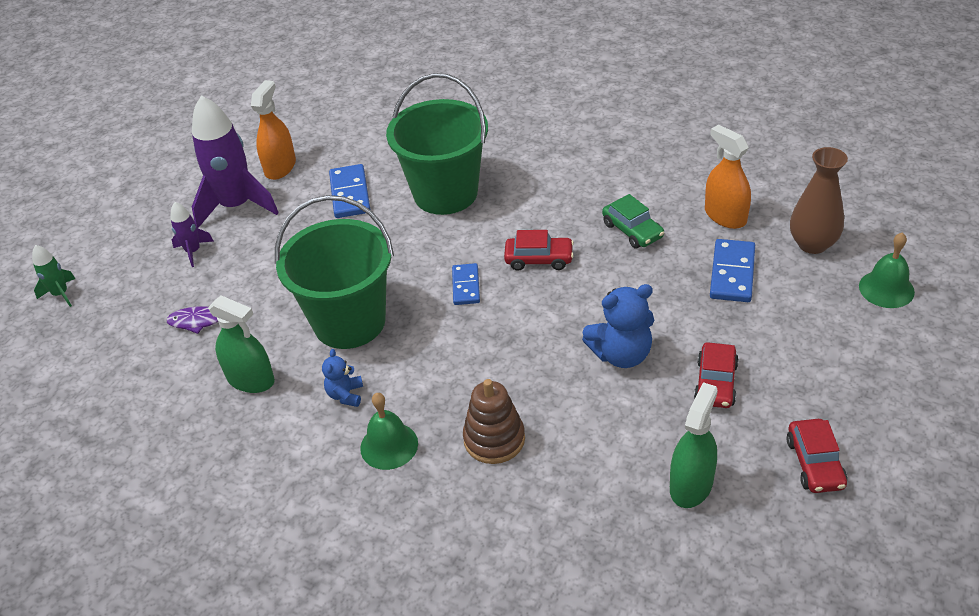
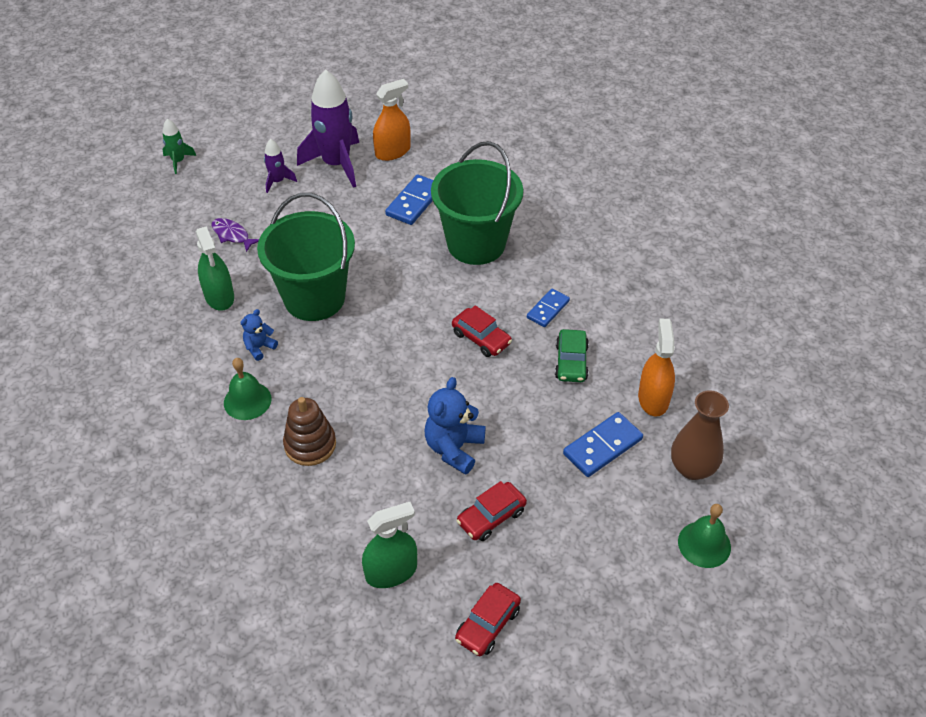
camera: 35 degrees right, 5 degrees up
(466, 286) = (411, 324): blue domino -> blue domino (548, 309)
(621, 354) = (454, 448): blue teddy bear -> blue teddy bear turned 90 degrees clockwise

